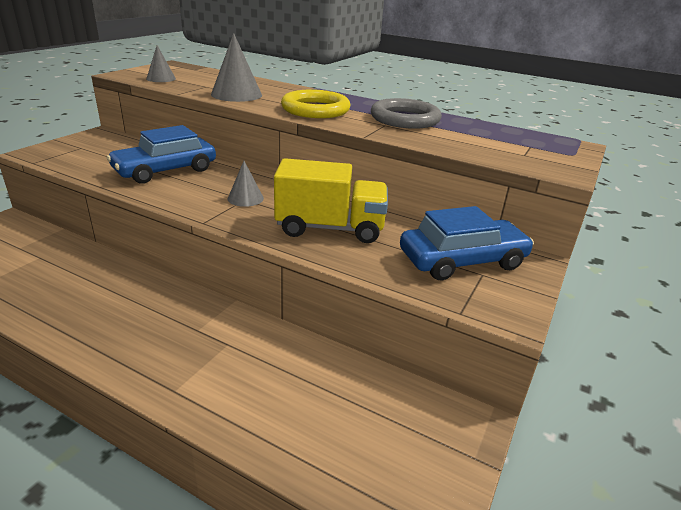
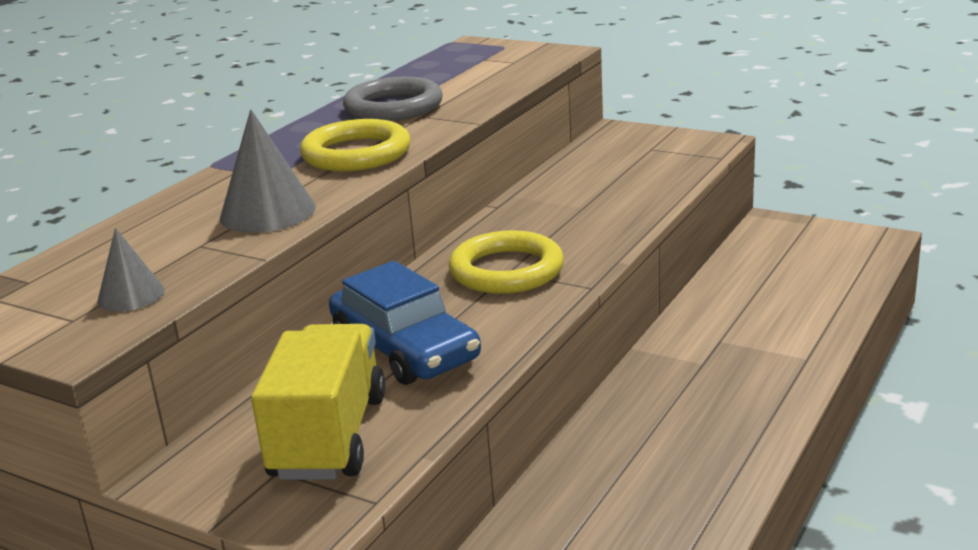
camera: 85 degrees left, 5 degrees down
(245, 198) = (506, 270): grey cone -> yellow ring
(330, 228) = (580, 214): yellow truck -> yellow truck (329, 437)
(462, 260) = (629, 155): blue car -> none

